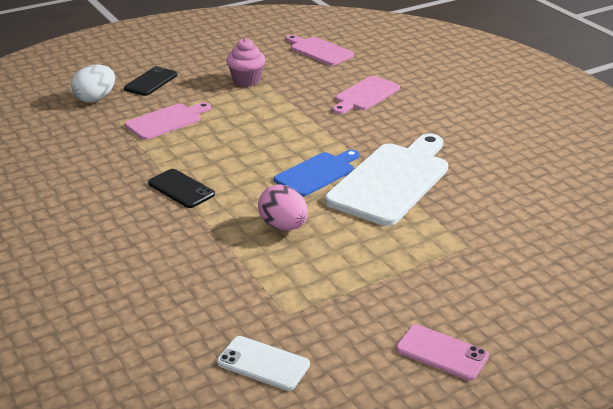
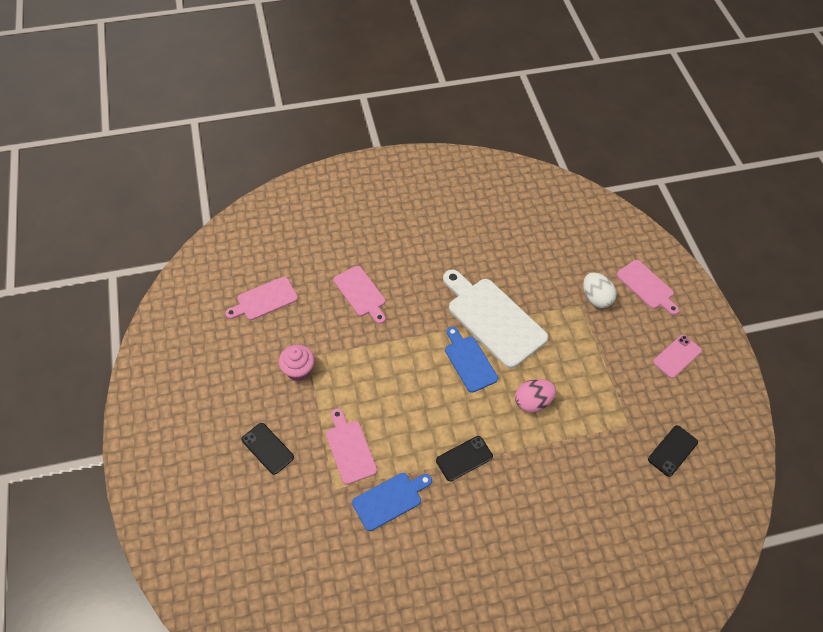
camera: 75 degrees left, 25 degrees up
(95, 99) = (282, 502): white egg -> white egg (595, 298)
(114, 152) = (390, 499): none -> blue cutting board
(263, 363) = (672, 451): white phone -> black phone
(556, 306) = (647, 286): none -> pink cutting board

